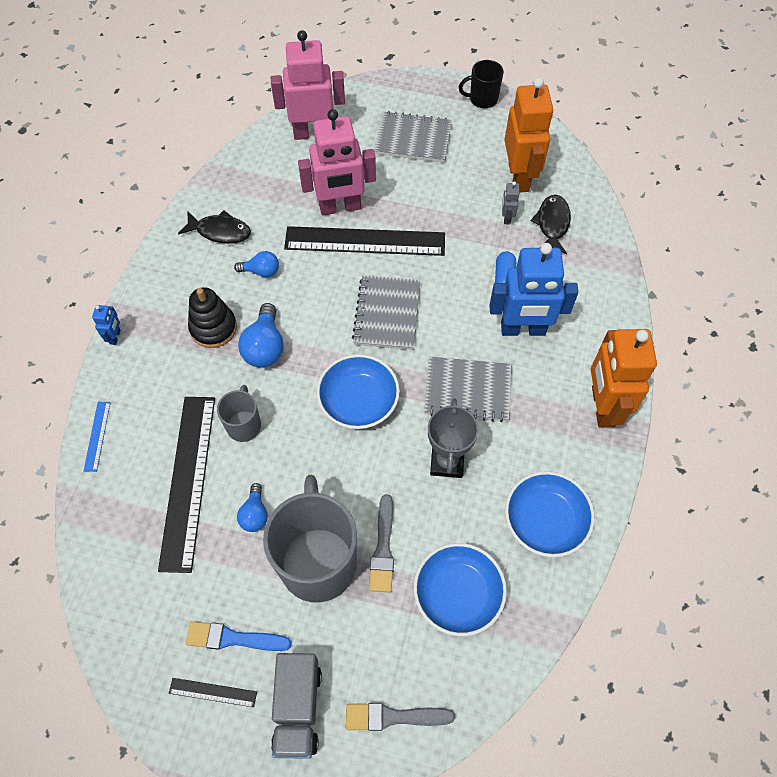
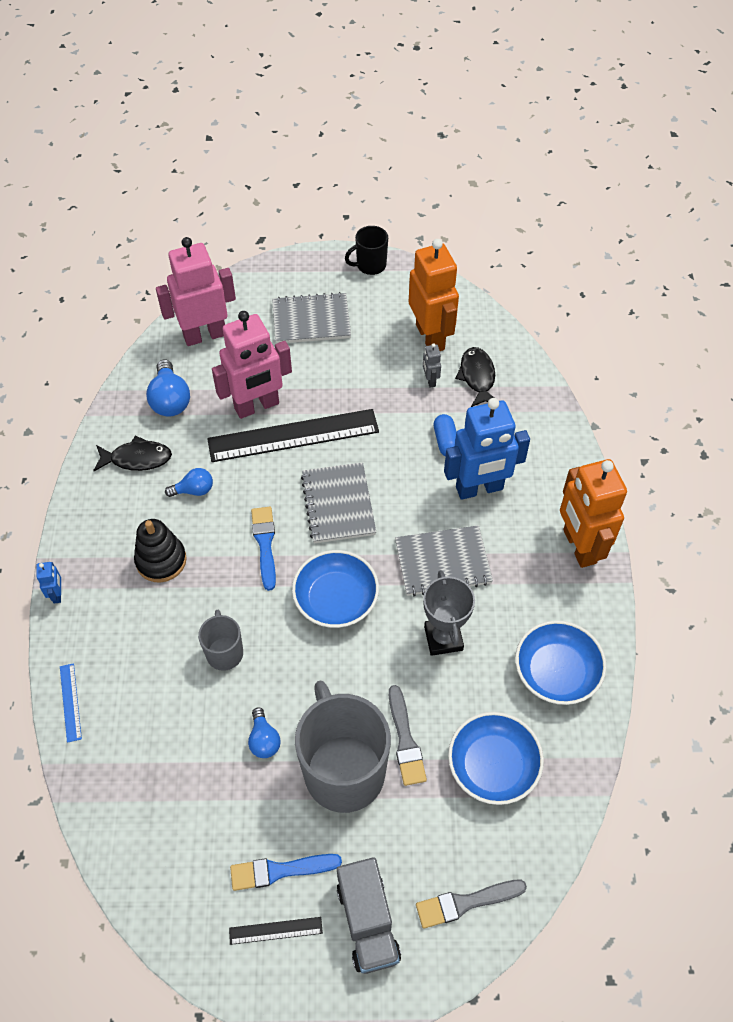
camera: 15 degrees left, 5 degrees down
(188, 480) = (183, 723): black ruler -> none
(265, 347) = (222, 567): blue light bulb -> blue light bulb (170, 400)
(309, 335) = (265, 544): none -> blue brush

